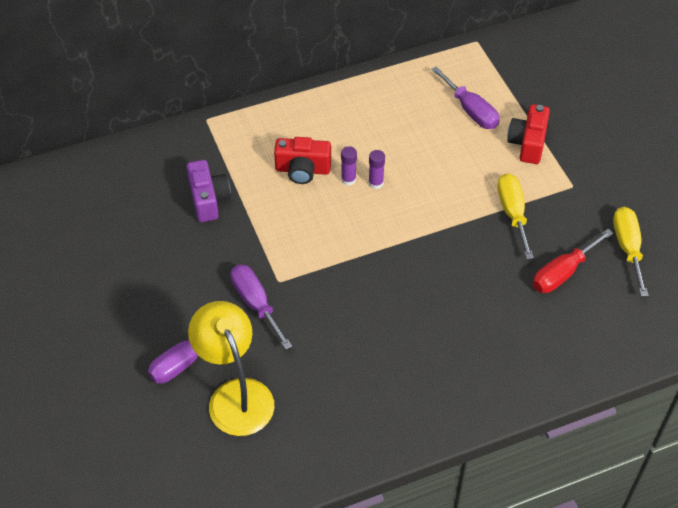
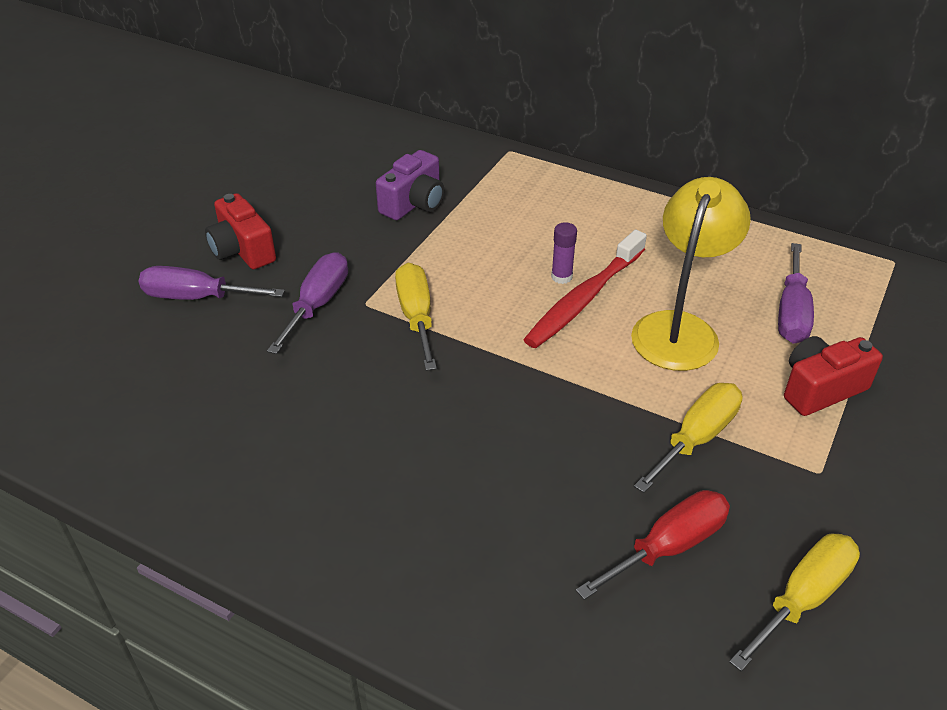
camera: 50 degrees right, 10 degrees down
(235, 395) = (181, 356): yellow lamp -> yellow lamp (680, 328)
(302, 170) = (531, 239): red camera -> red camera (242, 250)
(314, 265) = (416, 316): none -> yellow screwdriver
(376, 183) = (584, 299): purple glue stick -> red toothbrush
(563, 273) = (668, 547): red screwdriver -> red screwdriver turned 135 degrees clockwise

